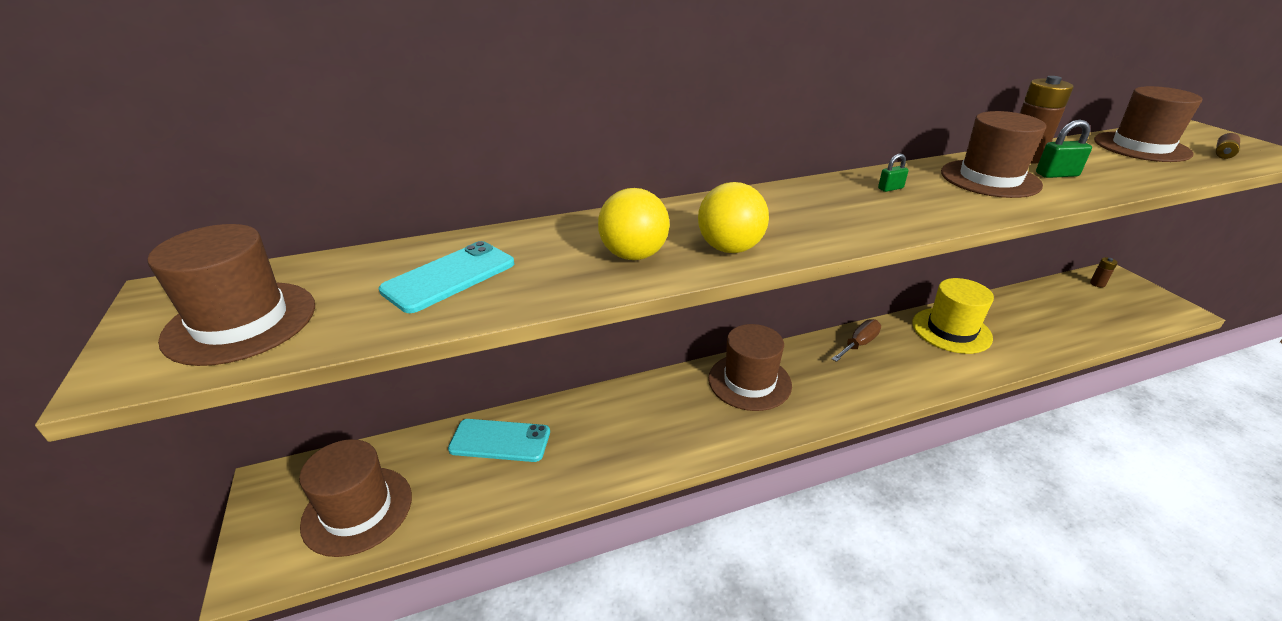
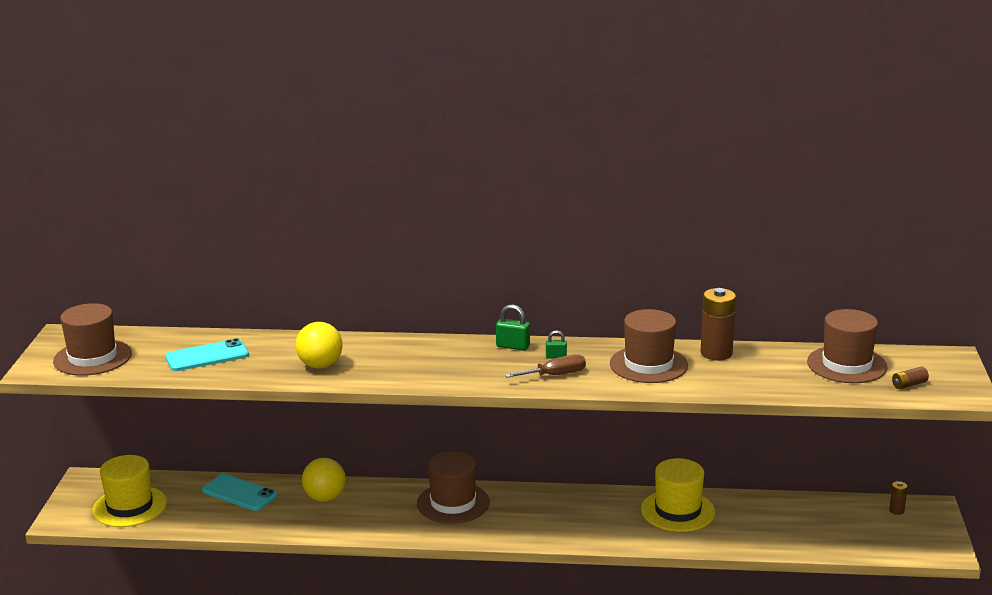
camera: 25 degrees right, 10 degrees down
(357, 510) = (129, 506): brown hat -> yellow hat
(730, 248) = (382, 373): yellow ball -> yellow ball (325, 498)
(859, 344) = (578, 500): brown screwdriver -> brown screwdriver (555, 375)
(1056, 174) = (711, 372): green padlock -> green padlock (513, 346)

